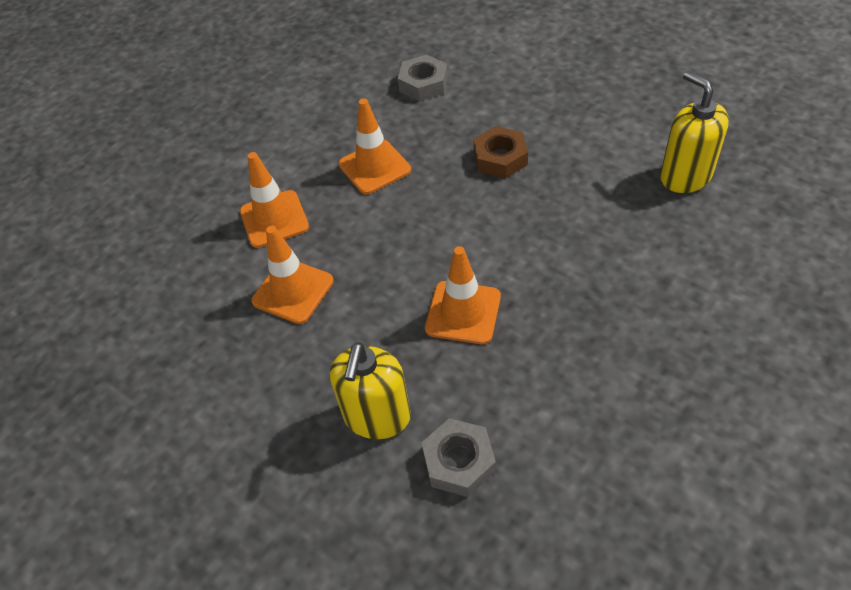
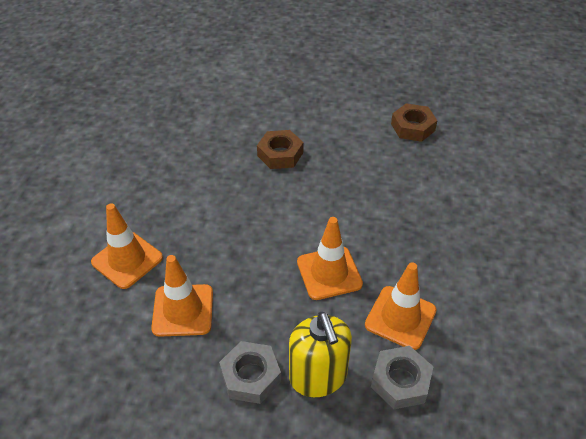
camera: 35 degrees left, 5 degrees down
(374, 167) = (187, 191): orange traffic cone -> orange traffic cone (400, 317)
(423, 84) = (184, 118): grey nut -> grey nut (251, 376)
(685, 176) = (413, 127): yellow soap dispenser -> brown nut

